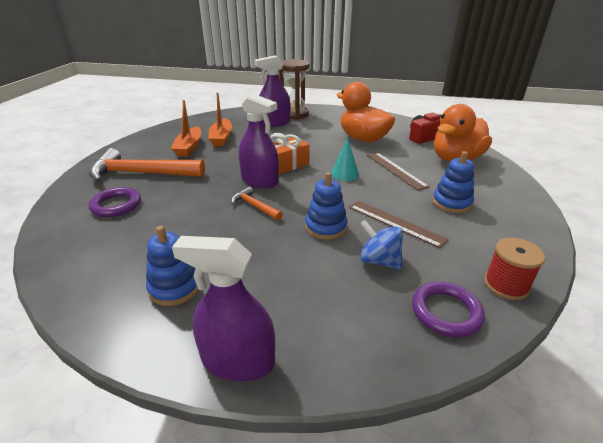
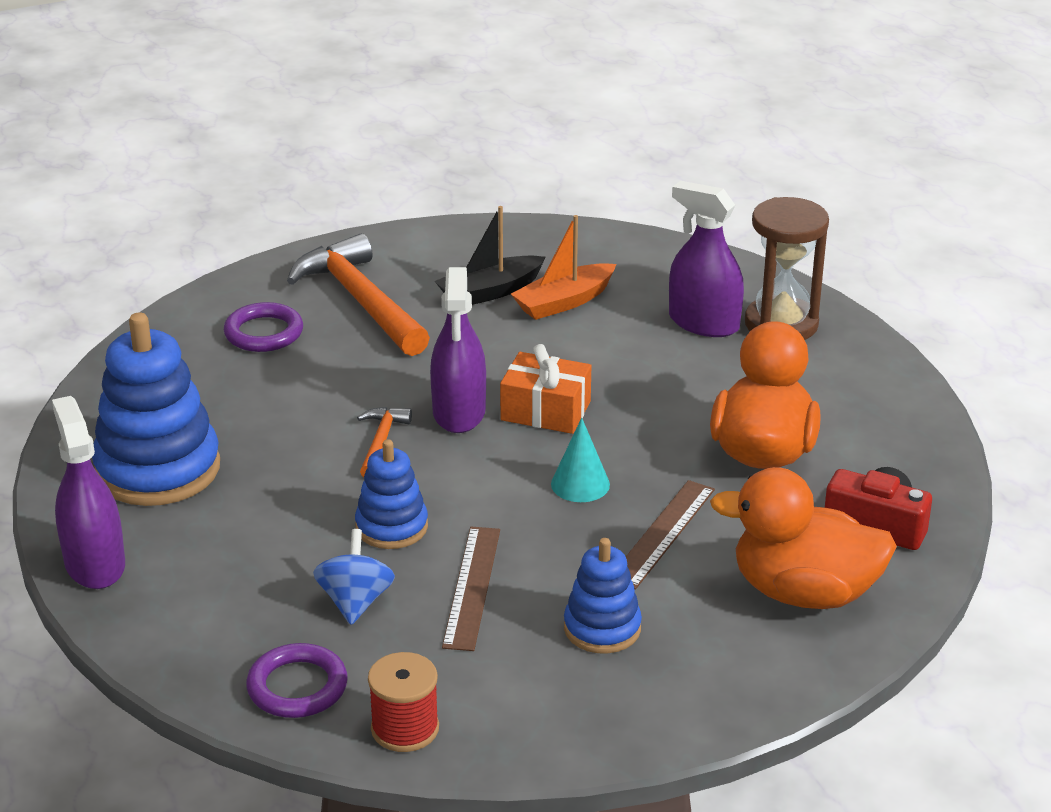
camera: 55 degrees right, 0 degrees up
(175, 287) = (158, 469): blue stacking toy -> blue stacking toy, size x1.78
(189, 147) = (489, 292): orange boat -> black boat

